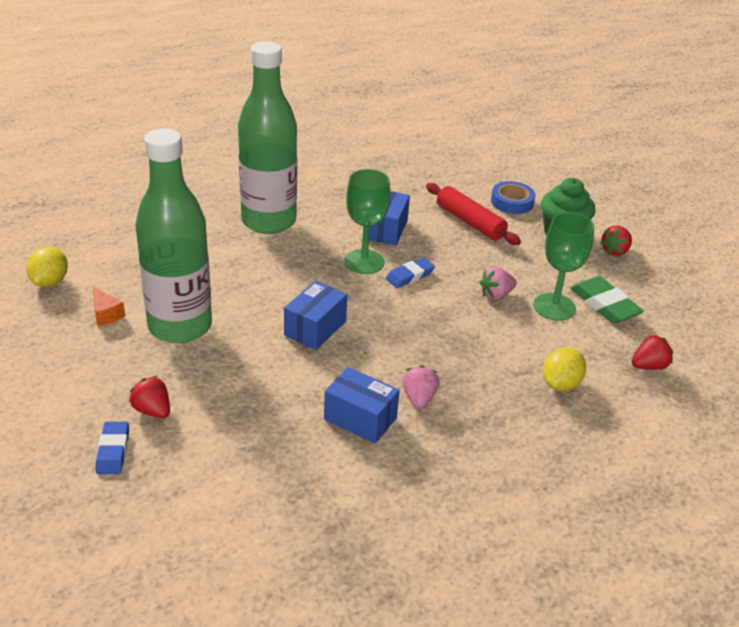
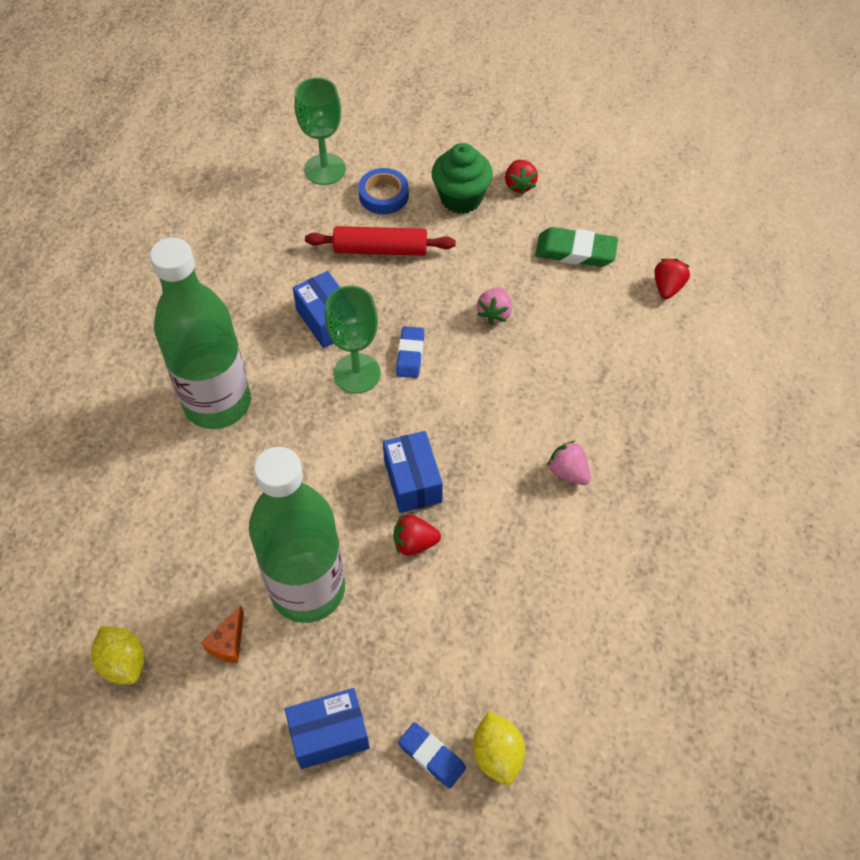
camera: 45 degrees left, 20 degrees up
(106, 314) = (228, 643): orange cheese -> orange cheese turned 105 degrees clockwise
(152, 410) = (406, 689): red strawberry -> red strawberry (414, 543)
(360, 419) = (555, 533): blue box -> blue box (329, 735)
(554, 307) = (547, 287): green goblet -> green goblet (325, 169)
(560, 384) = (636, 361): yellow lemon -> yellow lemon (497, 754)

